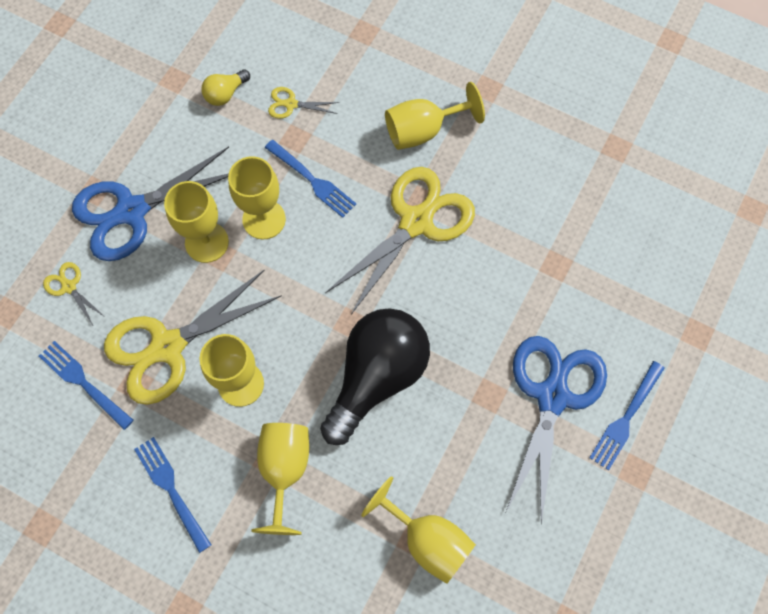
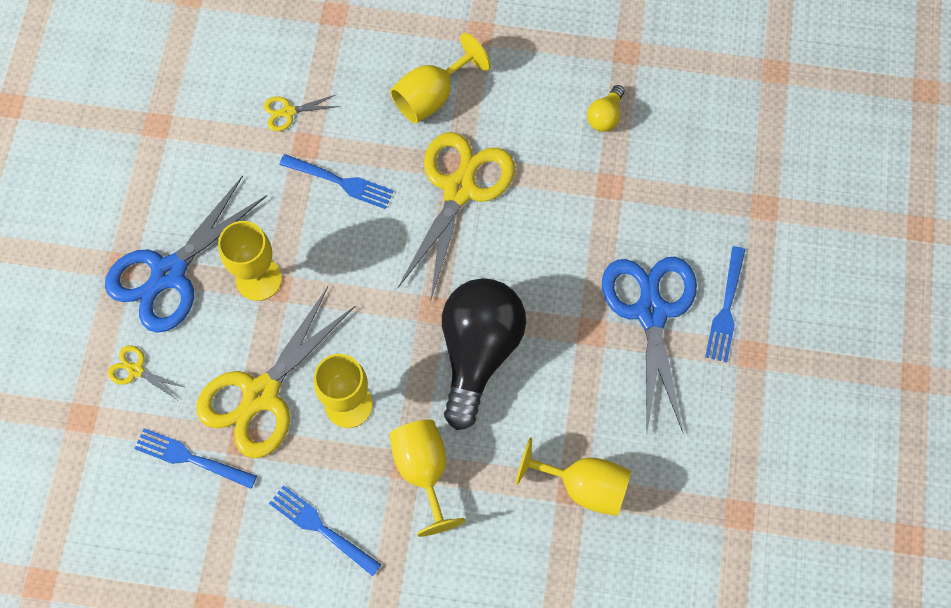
camera: 20 degrees left, 0 degrees up
(225, 94) = (216, 123): yellow light bulb -> yellow light bulb (605, 116)
(264, 219) = (307, 237): yellow goblet -> none

